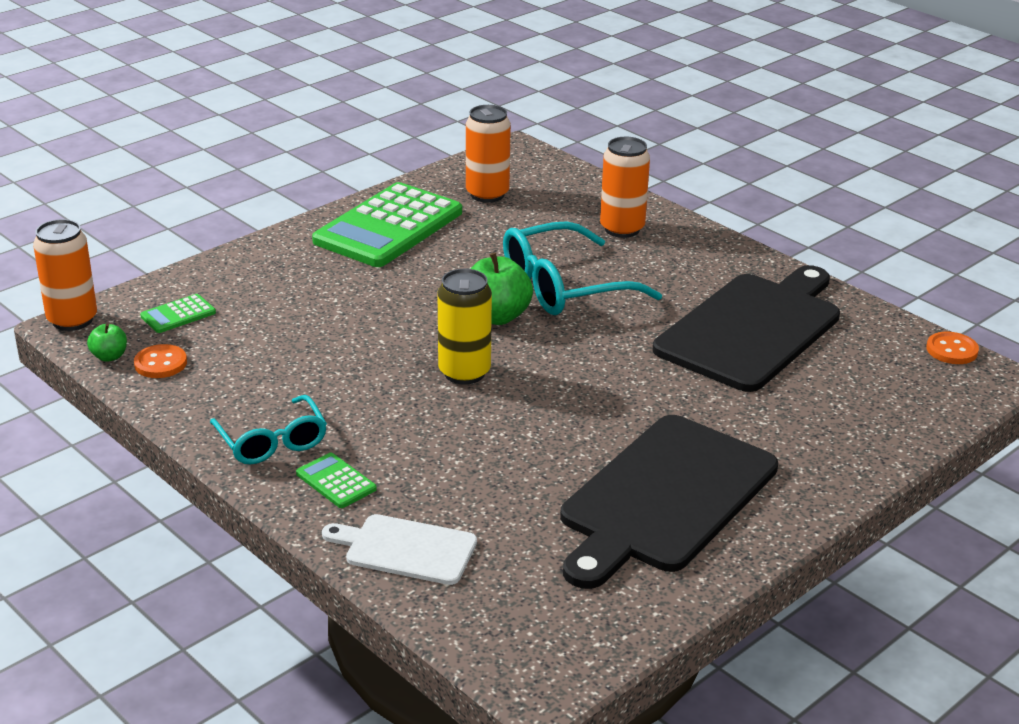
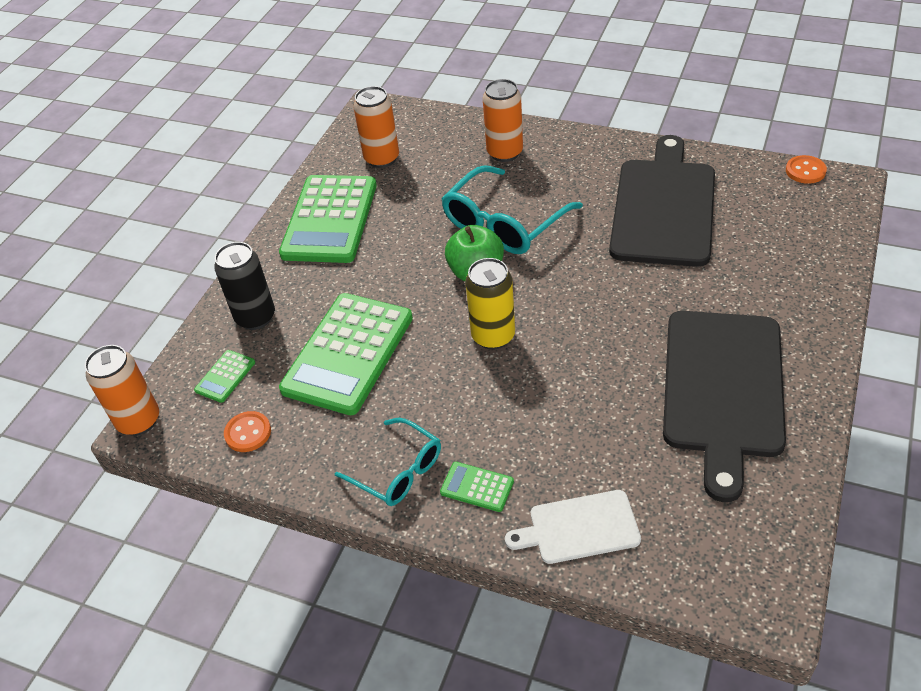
camera: 20 degrees left, 15 degrees up
(109, 356) = (199, 445): green apple -> none
(247, 280) = (255, 317): none -> black can
(308, 337) = (348, 353): none -> green calculator

